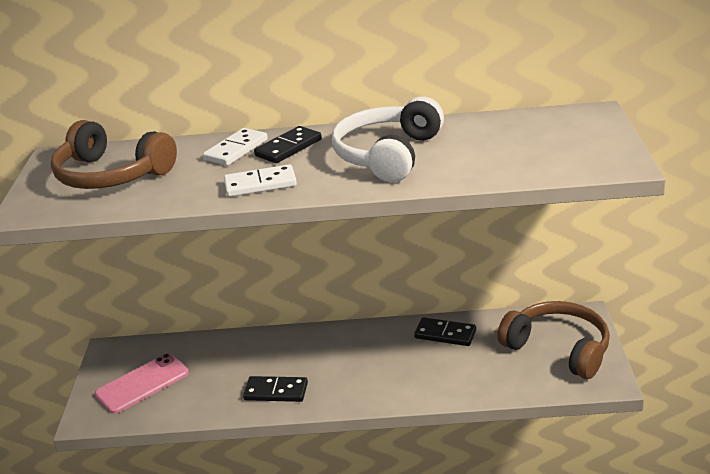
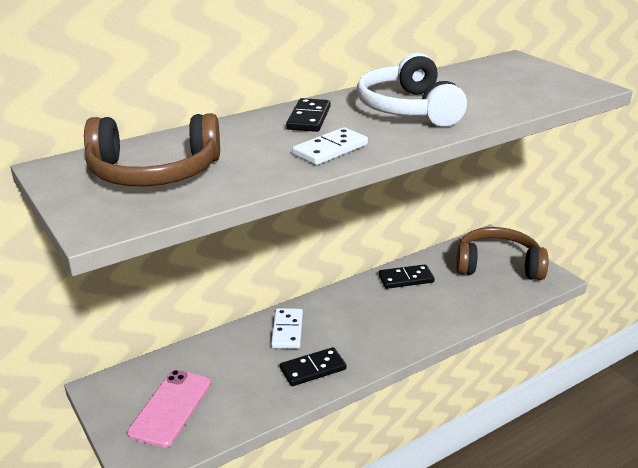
camera: 35 degrees left, 0 degrees up
(236, 150) = (259, 128): white domino -> white domino (287, 330)

